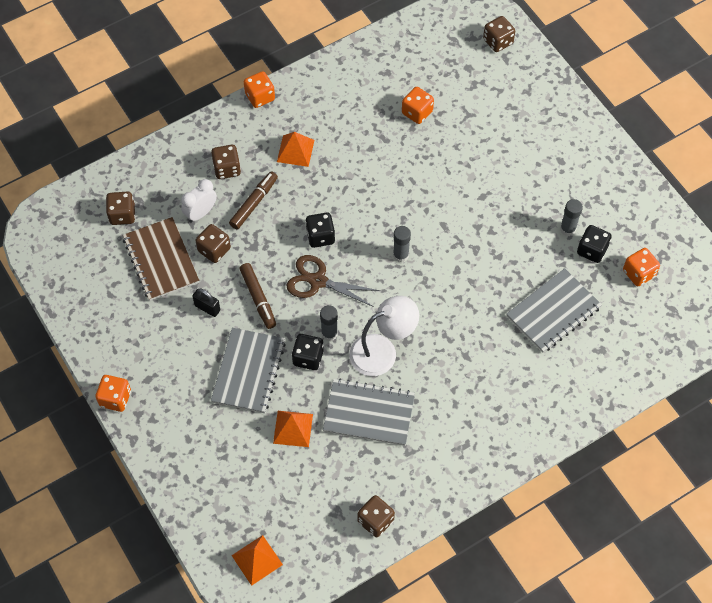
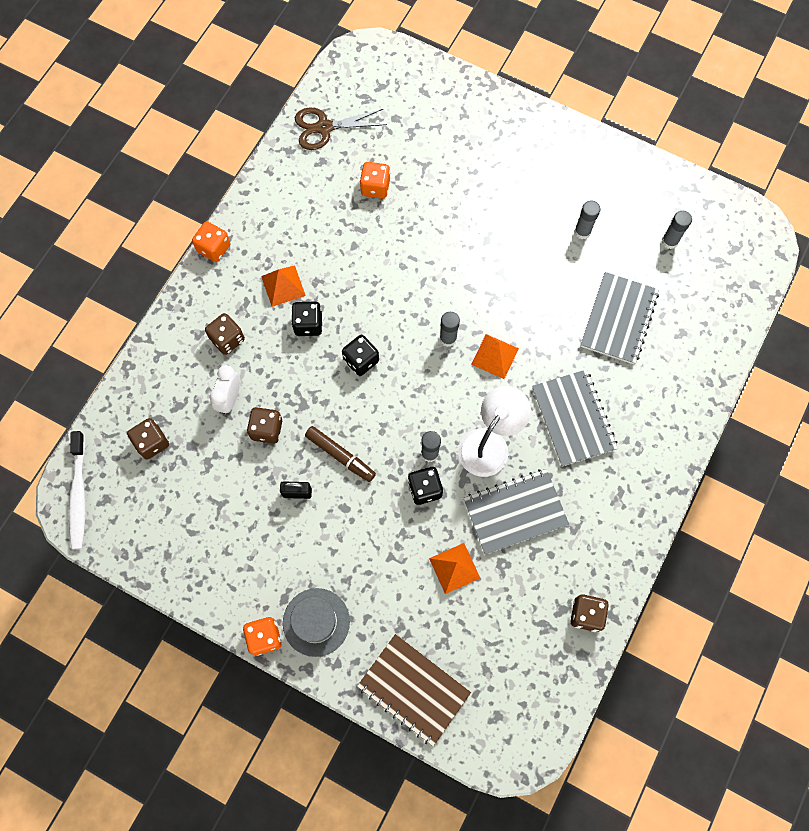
camera: 30 degrees left, 10 degrees up
(46, 224) = (79, 495): none -> white toothbrush
(161, 260) = (221, 468): brown notebook -> brown notebook (413, 689)
(161, 409) = (316, 622): none -> grey hat
(248, 371) = (377, 535): grey notebook -> grey notebook (573, 418)
(254, 203) = (276, 361): brown marker -> none
(257, 560) = (502, 719): orange pyramid -> orange pyramid (495, 356)
(318, 281) = (386, 407): brown scissors -> brown scissors (324, 128)
(498, 42) = (407, 78): brown dice -> none
(592, 250) = (616, 241): black dice -> black dice (308, 324)
(638, 273) = (669, 241): orange dice -> grey glue stick

